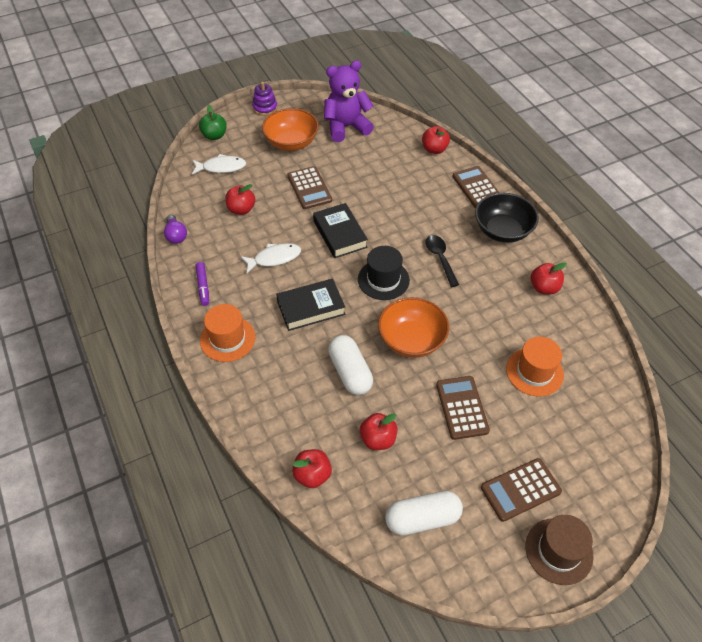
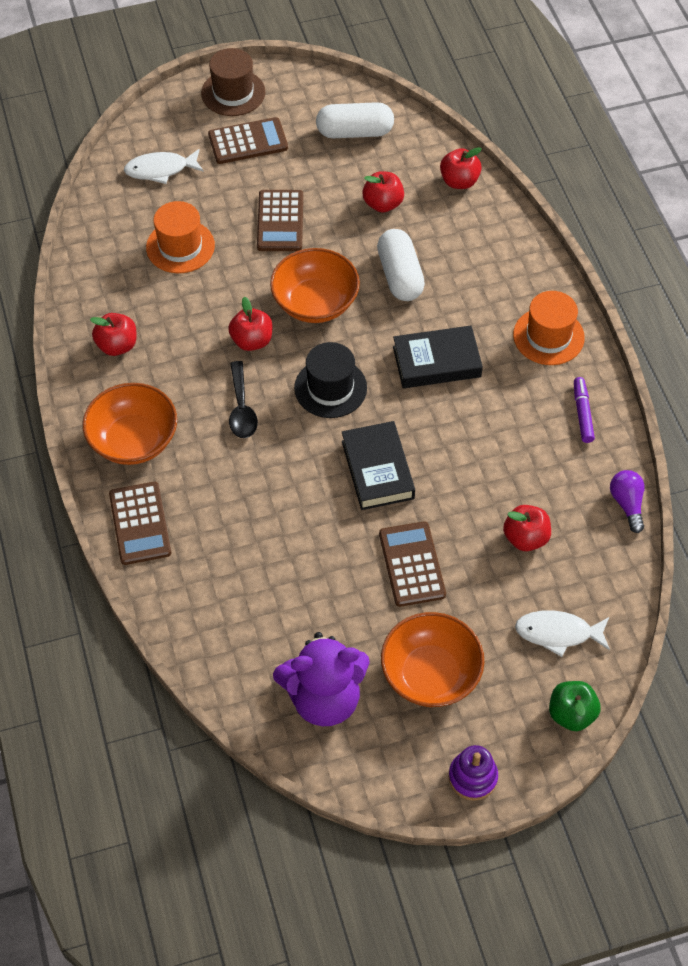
camera: 170 degrees left, 5 degrees up
(274, 258) = (479, 443): white fish -> white fish (160, 170)
(434, 149) = (180, 617): red apple -> red apple (252, 341)
(502, 230) = (133, 440): black bowl -> orange bowl

